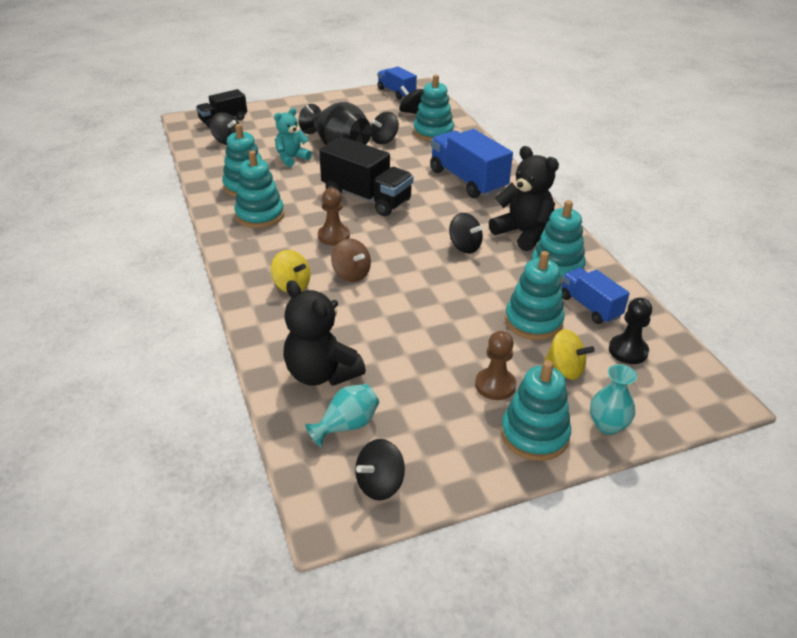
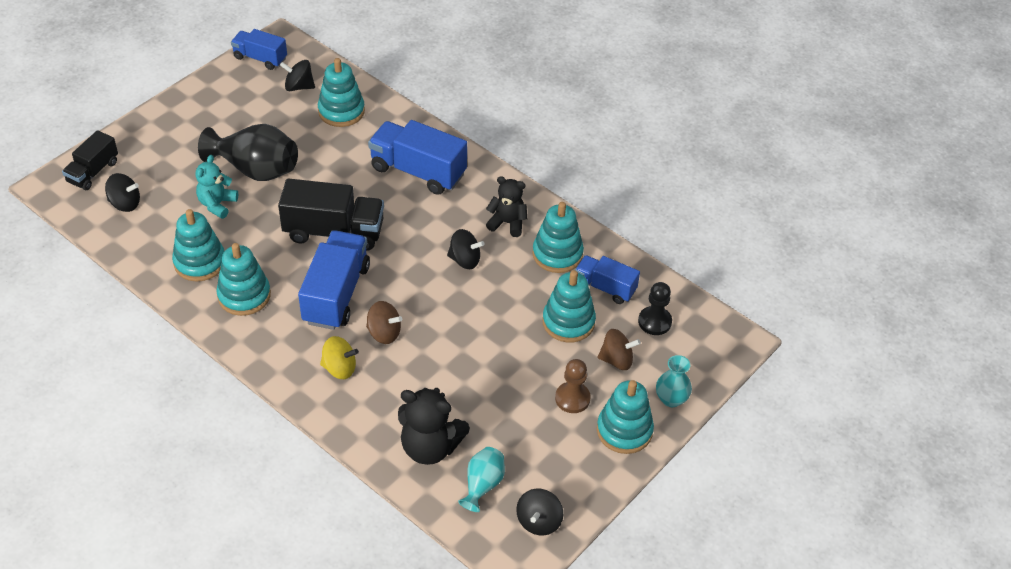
camera: 30 degrees left, 10 degrees up
(333, 236) = (336, 294): brown pawn -> blue truck
(384, 140) = (297, 141): black spinning top -> none
(523, 233) = (507, 223): black teddy bear -> black teddy bear, size x0.66
(565, 369) = (616, 360): yellow spinning top -> brown spinning top

